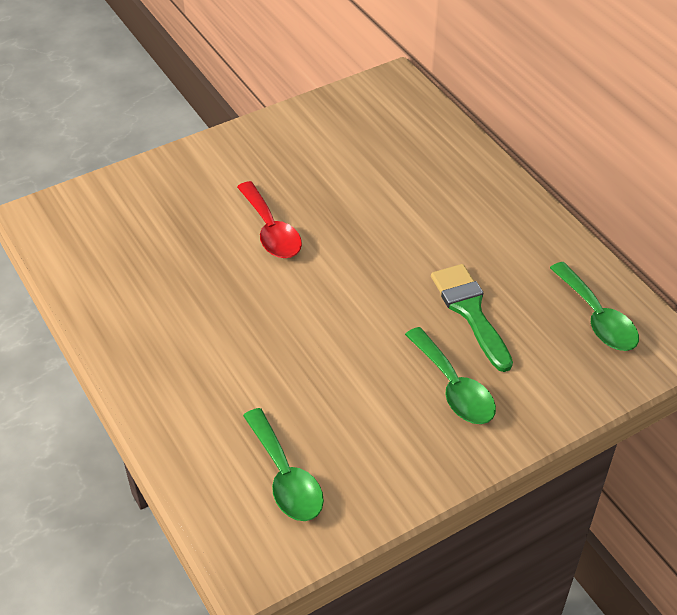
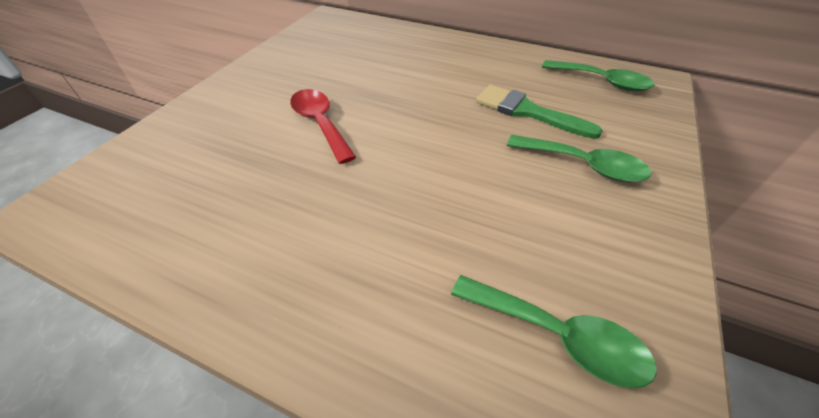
camera: 35 degrees left, 0 degrees up
(271, 230) = (320, 123): red spoon -> red spoon turned 150 degrees counterclockwise

